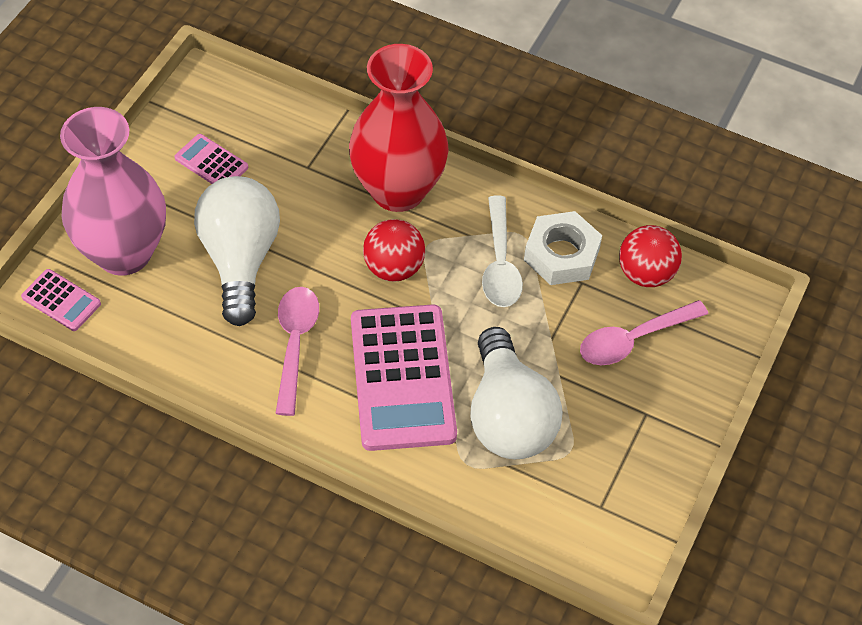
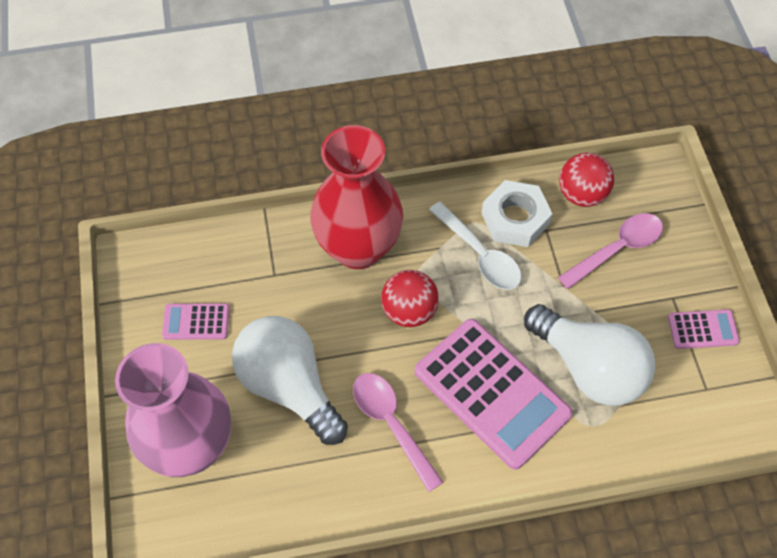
camera: 35 degrees left, 5 degrees up
(61, 300) = (175, 524): pink calculator -> pink calculator (702, 329)
(633, 340) = (617, 249): pink spoon -> pink spoon turned 150 degrees counterclockwise

